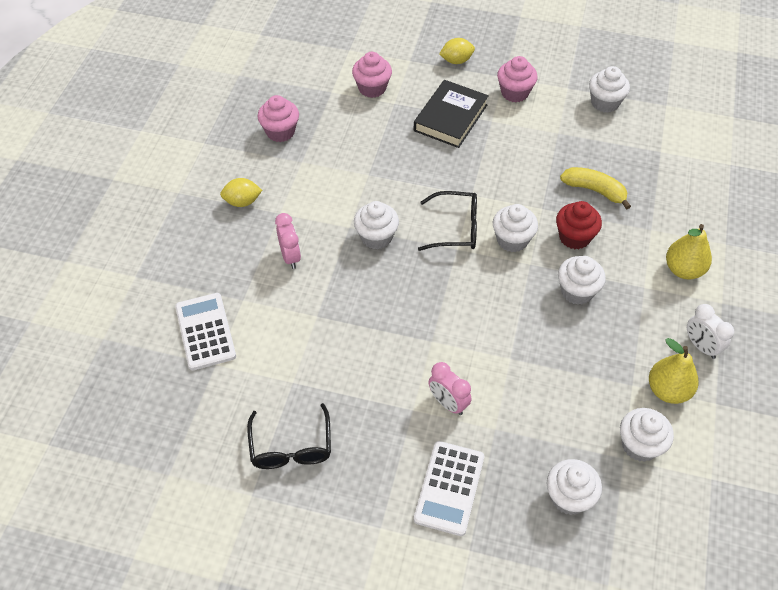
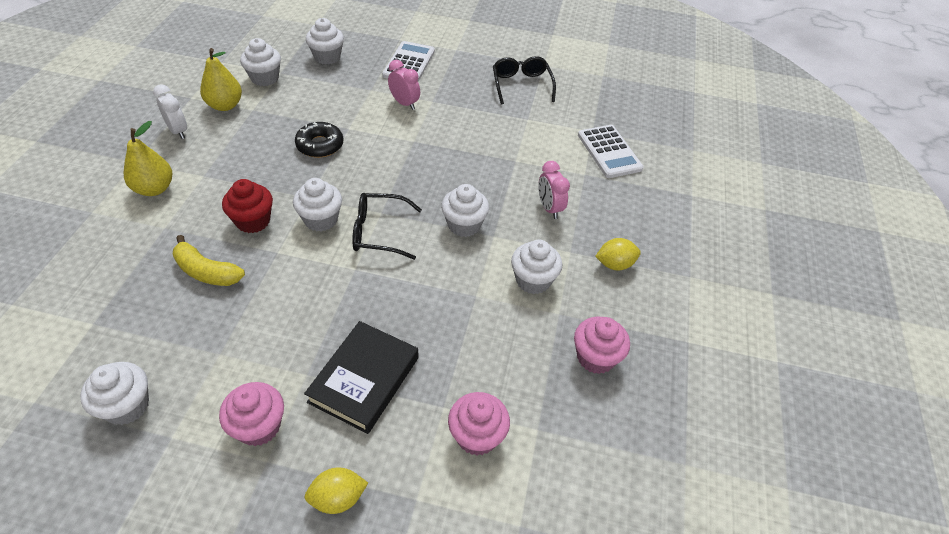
camera: 175 degrees right, 5 degrees down
(536, 331) = (320, 145): none -> black donut
(577, 291) = (271, 173): white cupcake -> white cupcake (533, 280)

